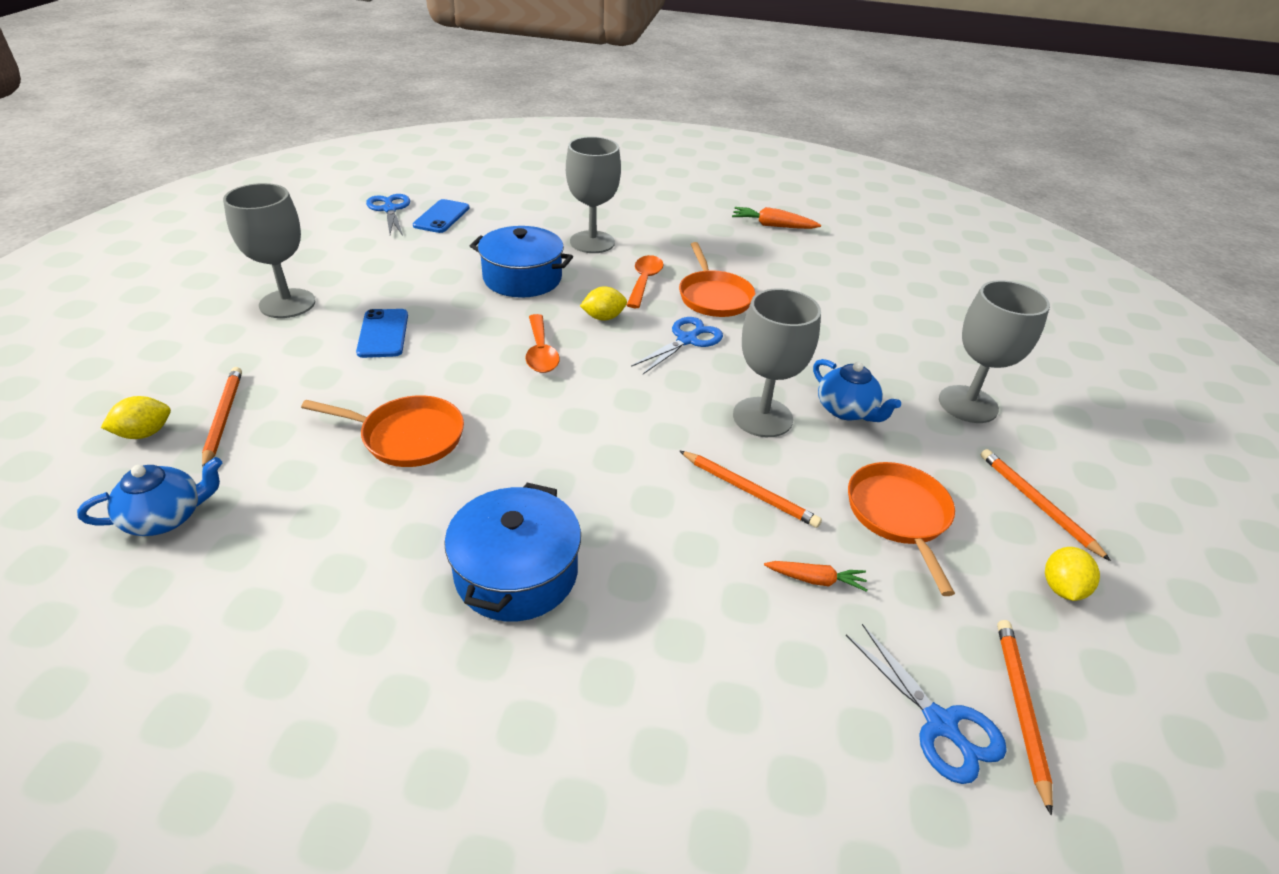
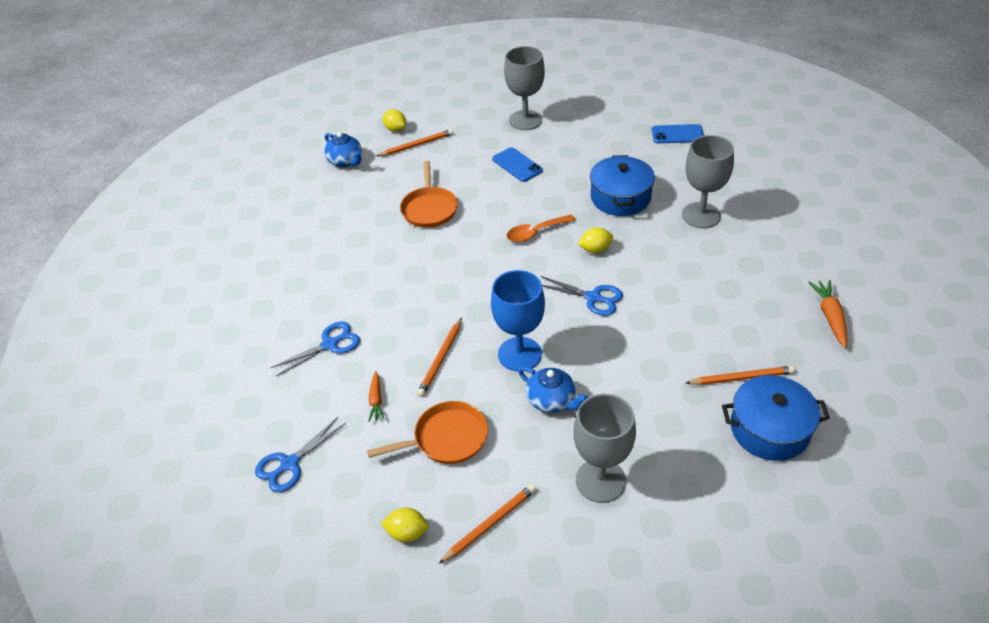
camera: 80 degrees right, 5 degrees up
(383, 334) = (517, 165): blue phone -> blue phone turned 75 degrees clockwise
(390, 209) = (668, 110): blue scissors -> blue scissors (330, 344)
(516, 572) = (346, 279): blue pot -> blue pot (769, 429)
(603, 317) = (595, 249): yellow lemon -> yellow lemon turned 75 degrees counterclockwise
(644, 281) = (661, 257): orange spoon -> none
(714, 297) = (665, 300): orange pan -> none
(762, 417) = (519, 354): grey goblet -> blue goblet
(846, 410) = (551, 400): blue teapot -> blue teapot turned 90 degrees counterclockwise
(1020, 708) = (306, 502): orange pencil -> orange pencil (741, 378)

